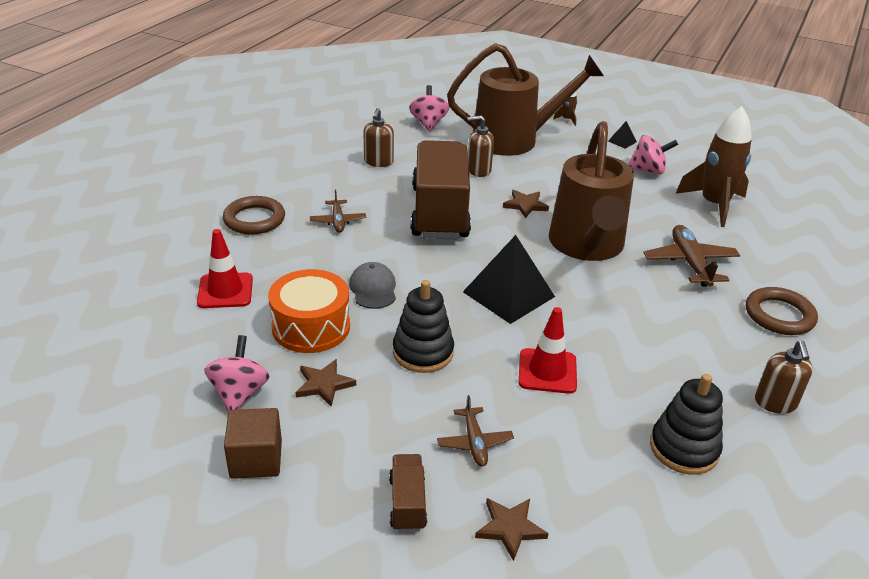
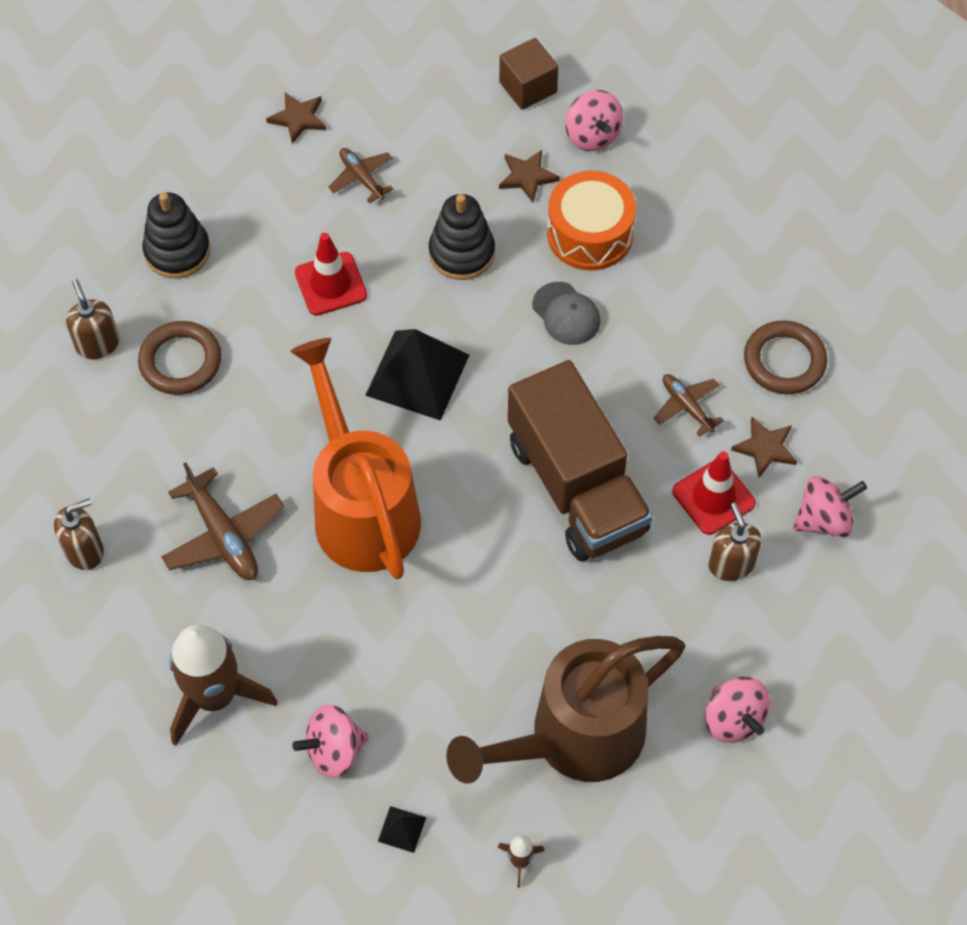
camera: 155 degrees right, 25 degrees up
(225, 291) = (712, 239): red traffic cone -> red traffic cone (713, 497)
(310, 160) = (824, 519): none -> pink spinning top
(407, 503) = (386, 104): brown truck -> none
(478, 170) = (581, 616): brown soap dispenser -> brown soap dispenser (85, 550)
(525, 205) = (475, 560): brown star -> brown star (765, 448)
(587, 247) = (360, 506): brown watering can -> orange watering can
(779, 315) = (102, 483): brown ring -> brown ring (180, 361)

